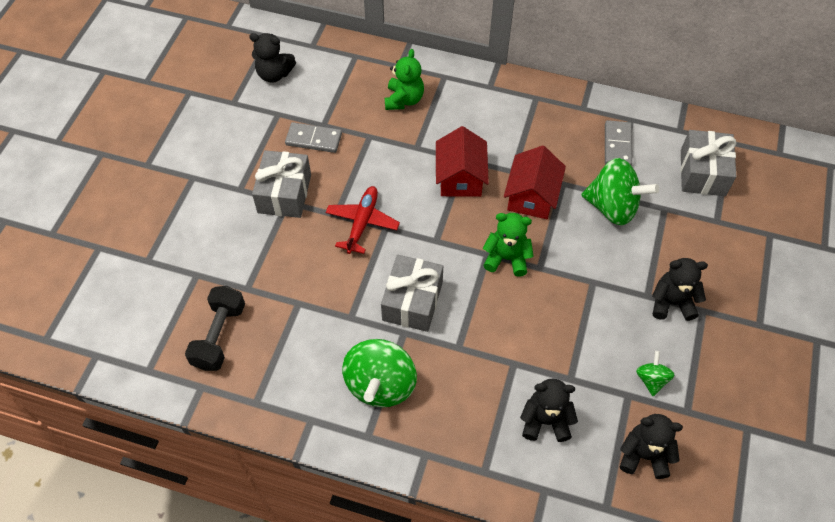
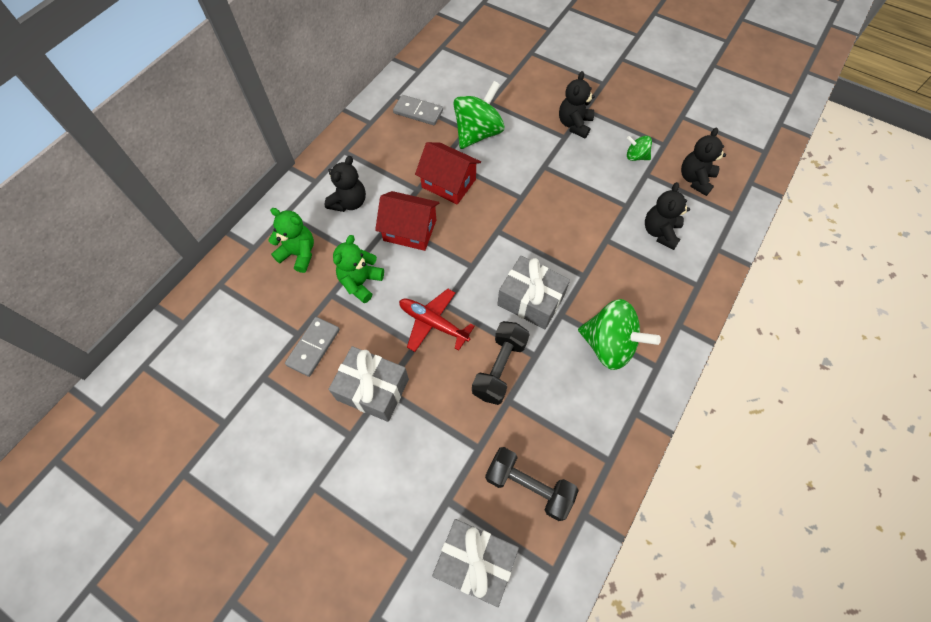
camera: 75 degrees left, 5 degrees up
(274, 74) = (204, 370): black teddy bear -> black teddy bear (349, 202)
(329, 288) = (499, 368): none -> black dumbbell
(506, 258) = (505, 218): green teddy bear -> green teddy bear (361, 282)
(702, 173) = (464, 70): grey gift -> grey gift (475, 562)

